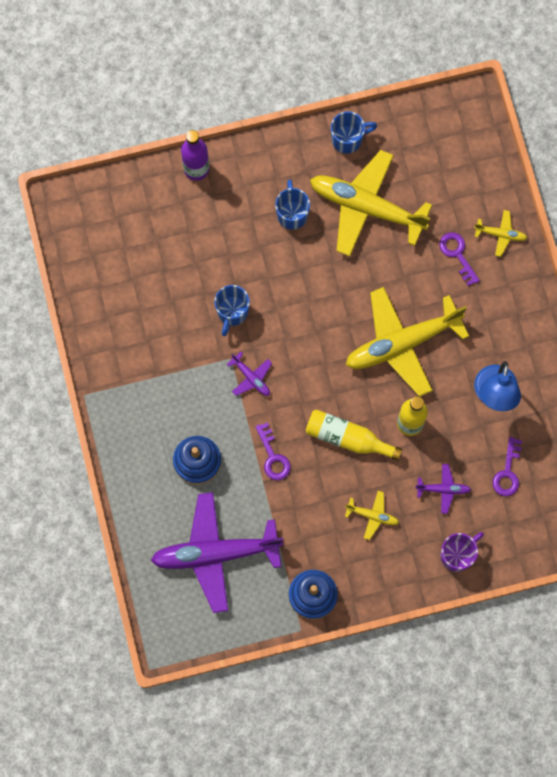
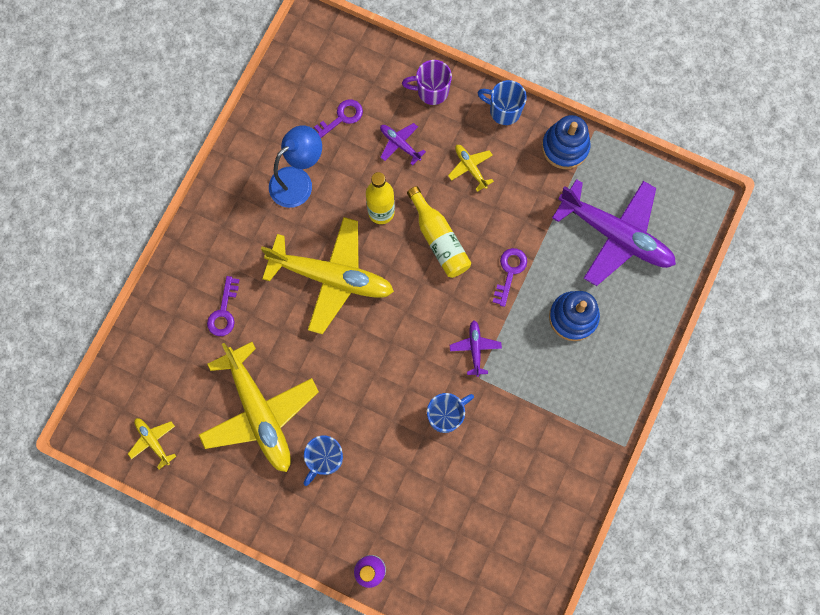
camera: 140 degrees left, 0 degrees up
(348, 139) = (221, 485): blue mug -> blue mug (504, 110)
(500, 234) = (175, 299): yellow plane -> yellow plane (153, 441)

